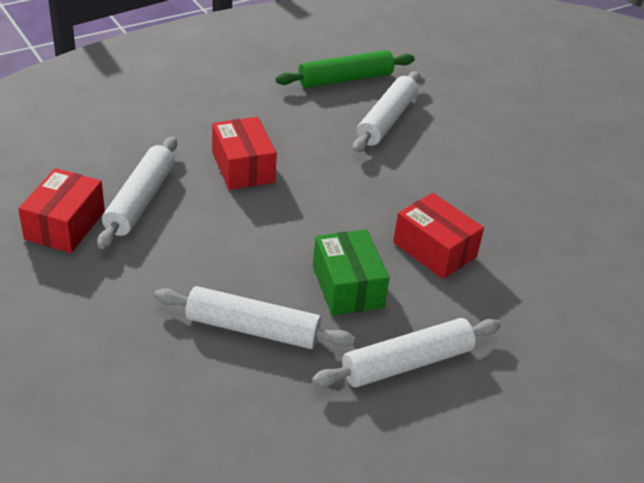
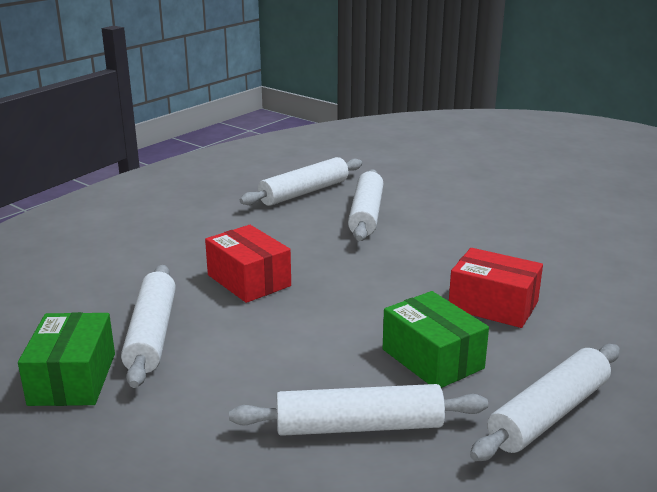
camera: 15 degrees left, 15 degrees down
(65, 225) = (73, 379): red box -> green box
(345, 79) = (304, 192): green rolling pin -> white rolling pin

